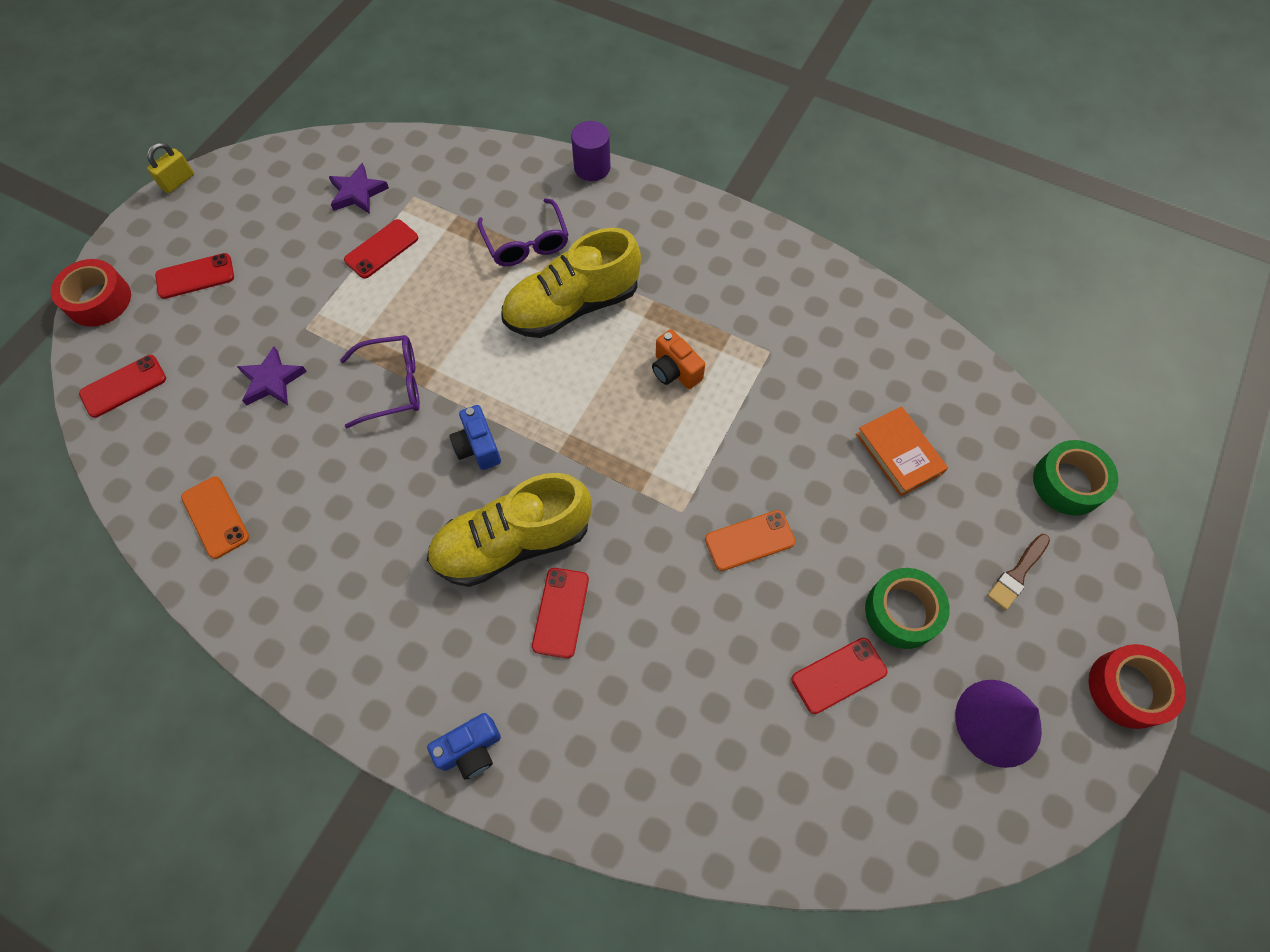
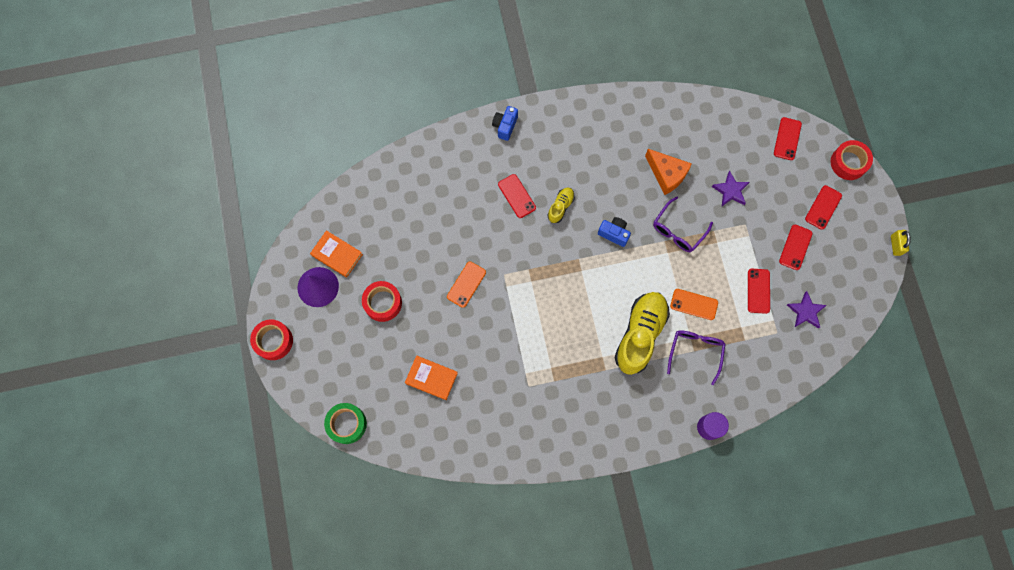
camera: 140 degrees right, 10 degrees up
(215, 517) = (685, 123): orange phone -> orange phone (694, 304)
(323, 467) = (667, 174): none -> orange cheese
(513, 542) = (560, 207): yellow shoe -> yellow shoe, size x0.48
(526, 243) = (695, 352): purple glasses -> purple glasses turned 75 degrees clockwise
(675, 371) = (563, 339): orange camera -> none
(838, 675) = (391, 257): red phone -> red phone (795, 247)
(902, 612) = (383, 303): green tape -> red tape
(930, 753) = (337, 255): none -> orange book
(1017, 574) = (345, 358): brown brush -> none

